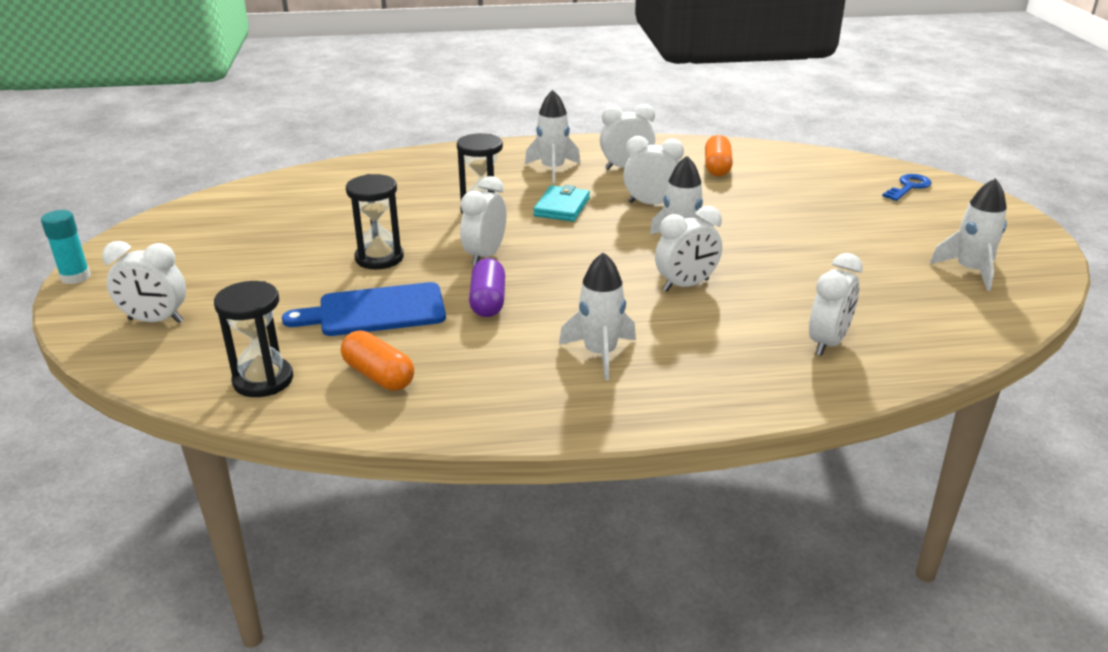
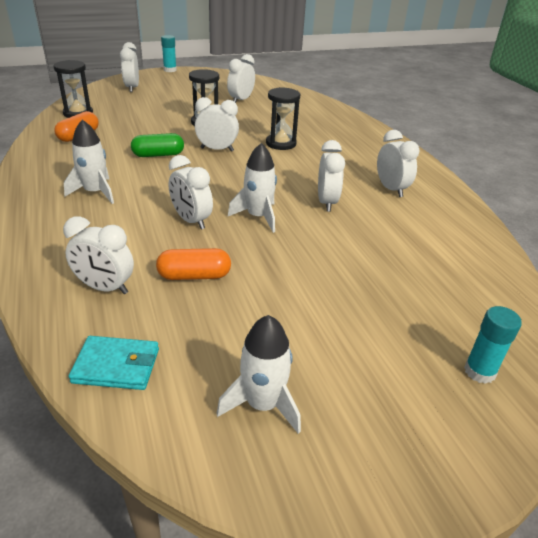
camera: 75 degrees right, 5 degrees up
(298, 223) = (241, 100): none -> white clock
(376, 311) = (144, 128): blue cutting board -> none
(488, 301) = (158, 155): purple capsule -> green capsule
(553, 169) = (365, 161): white rocket -> none
(562, 207) = (301, 168): turquoise wallet -> turquoise wallet (116, 366)
(717, 167) = (428, 233): orange capsule -> orange capsule (194, 276)
(909, 187) = (479, 371): blue key -> turquoise glue stick

